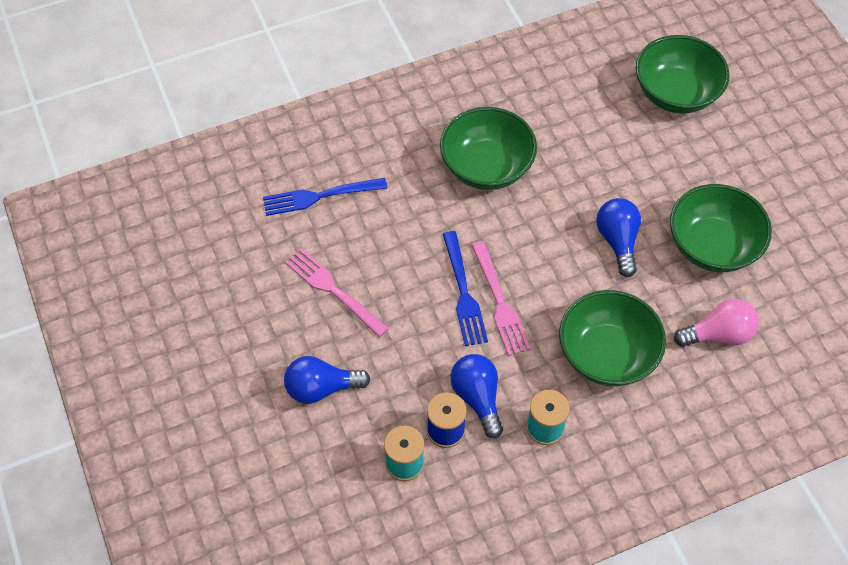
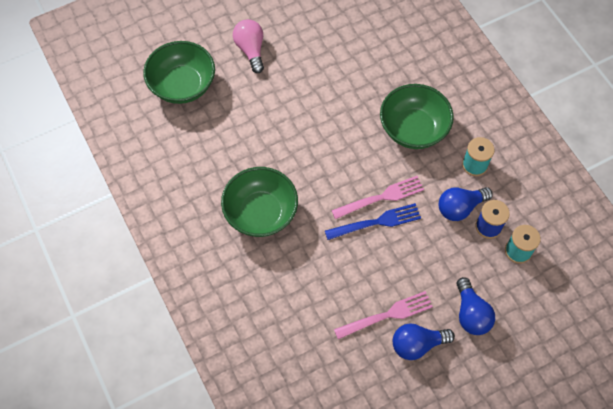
camera: 95 degrees left, 5 degrees up
(320, 196) = (299, 337): blue fork -> none
(334, 290) = (387, 315): pink fork -> pink fork turned 150 degrees counterclockwise
(617, 241) = (320, 123): blue light bulb -> blue light bulb (417, 344)
(712, 246) = (318, 66): green bowl -> none
(718, 334) = (388, 64): pink light bulb -> pink light bulb (250, 50)

